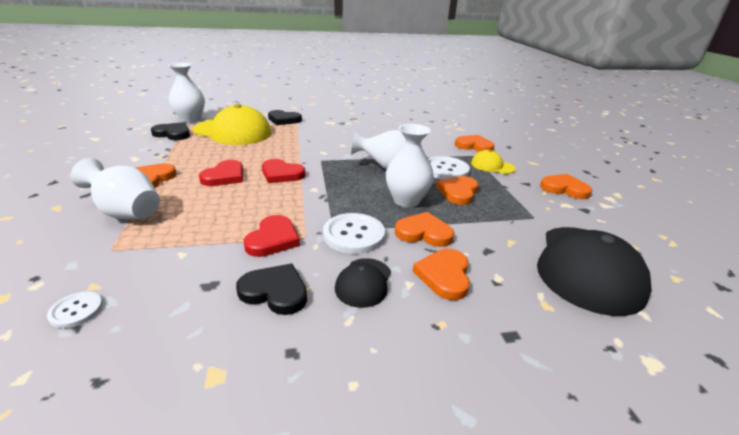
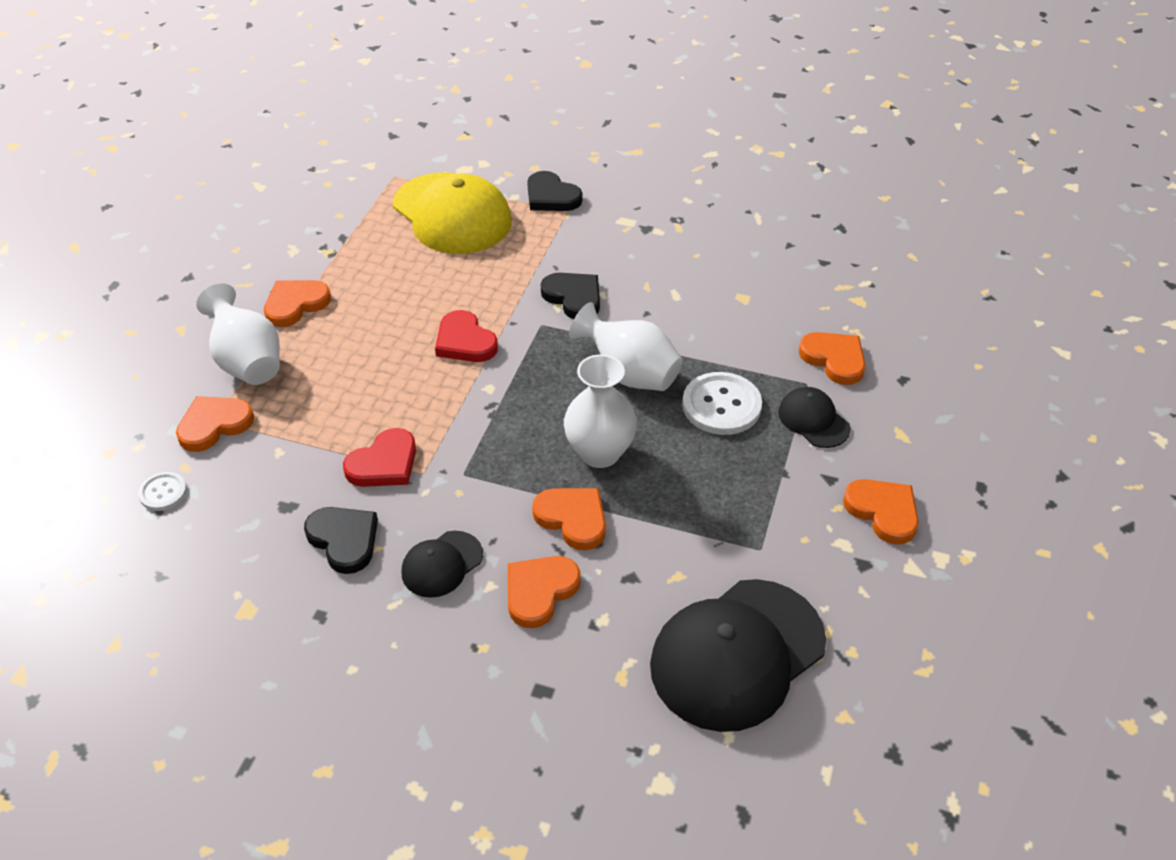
camera: 30 degrees right, 15 degrees up
(173, 134) = (364, 199): black heart -> black heart (573, 297)
(191, 119) = (406, 162): white vase -> none
(225, 176) = (387, 324): red heart -> none
(354, 235) = (482, 490): white button -> none
(458, 192) = (693, 461): orange heart -> orange heart (214, 425)
(492, 166) = (813, 420): yellow cap -> black cap

